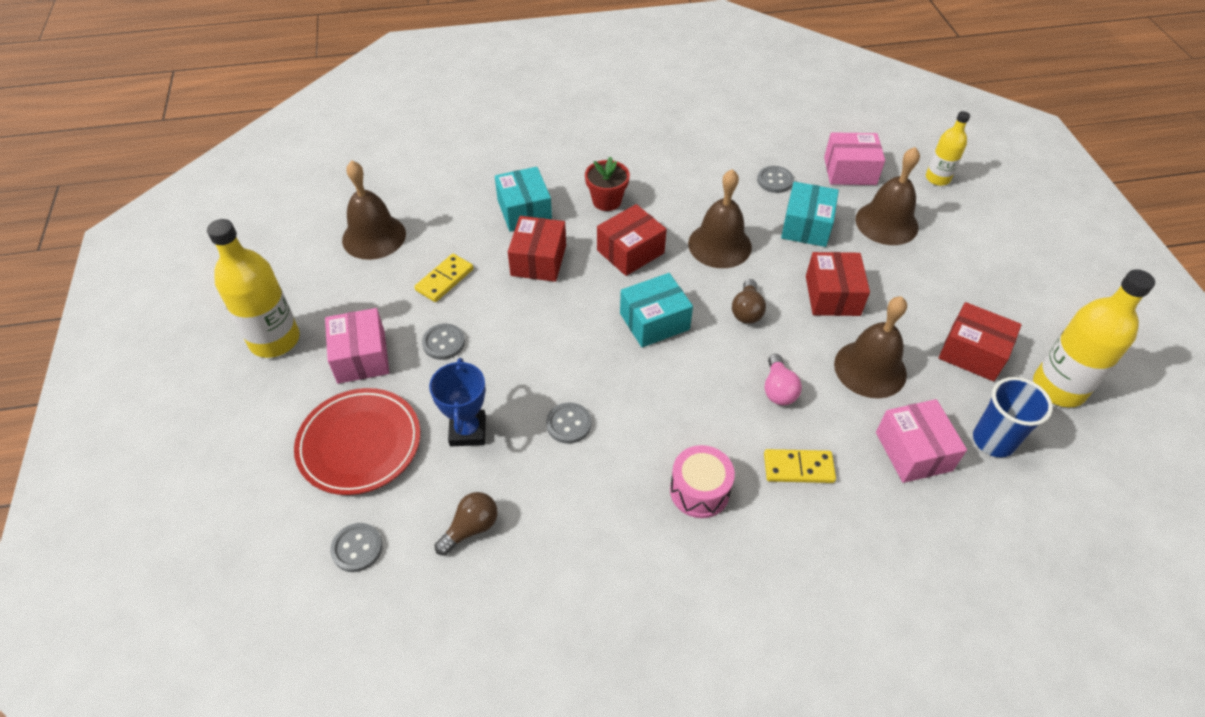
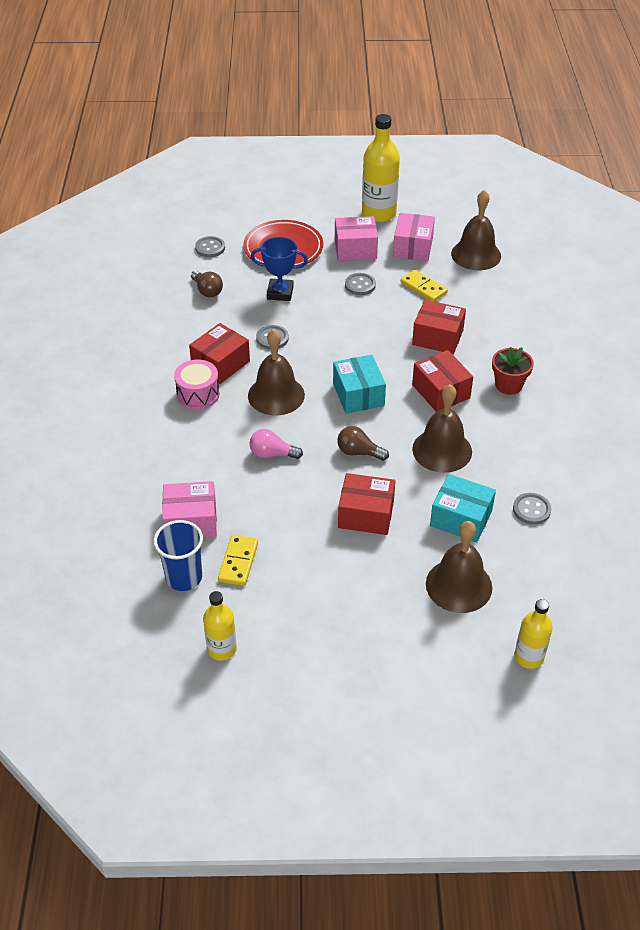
camera: 100 degrees right, 5 degrees down
(524, 211) = (499, 334): turquoise box -> none
(798, 468) = (199, 449): yellow domino -> yellow domino (238, 562)
(850, 171) = (545, 577): pink box -> pink box (413, 247)
(870, 369) = (278, 517): brown bell -> brown bell (276, 395)
(972, 353) = (277, 597): red box -> red box (220, 364)
(1058, 388) = (222, 649): yellow bottle -> yellow bottle, size x0.59

